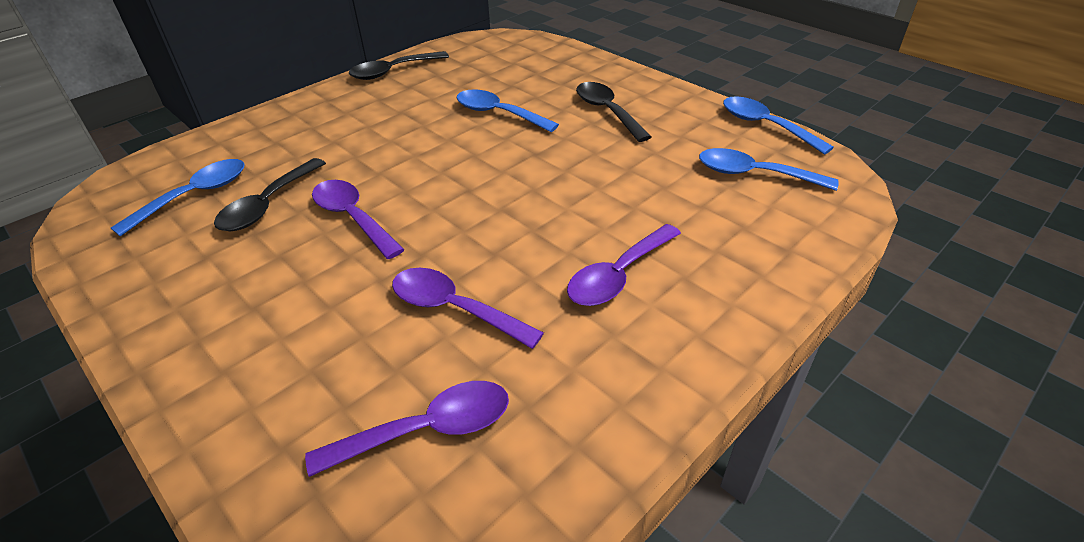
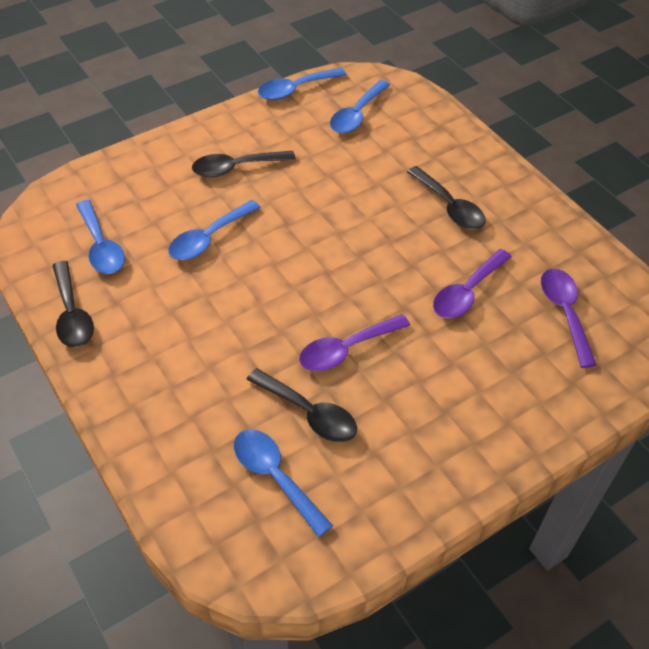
camera: 80 degrees left, 10 degrees up
(472, 68) = (101, 246): none -> blue spoon
(618, 275) = (449, 206): purple spoon -> black spoon

